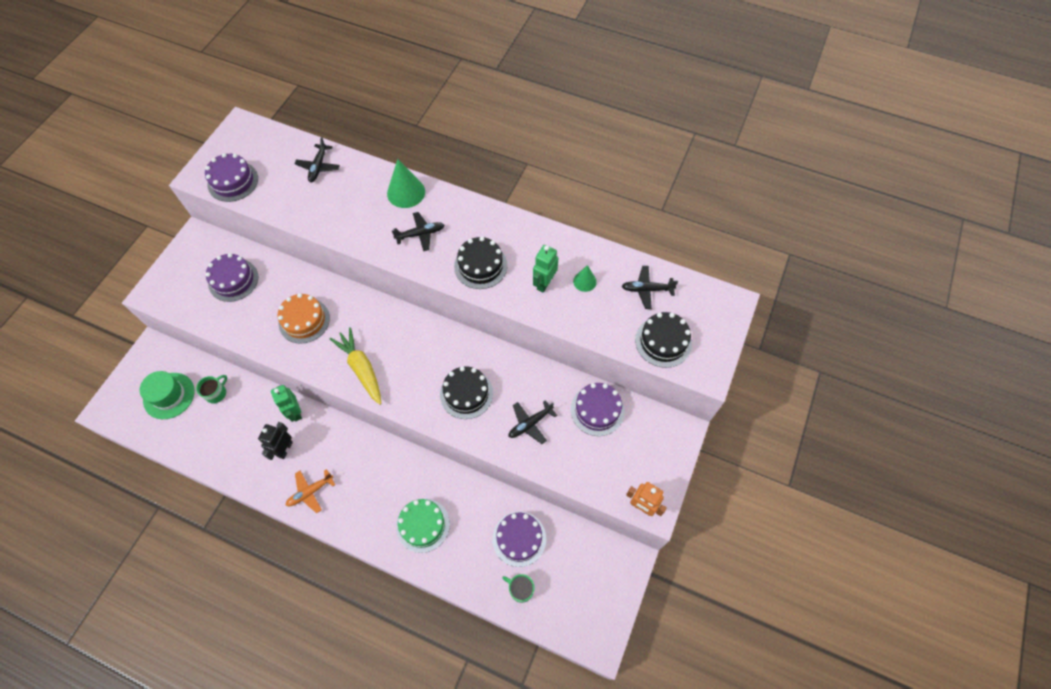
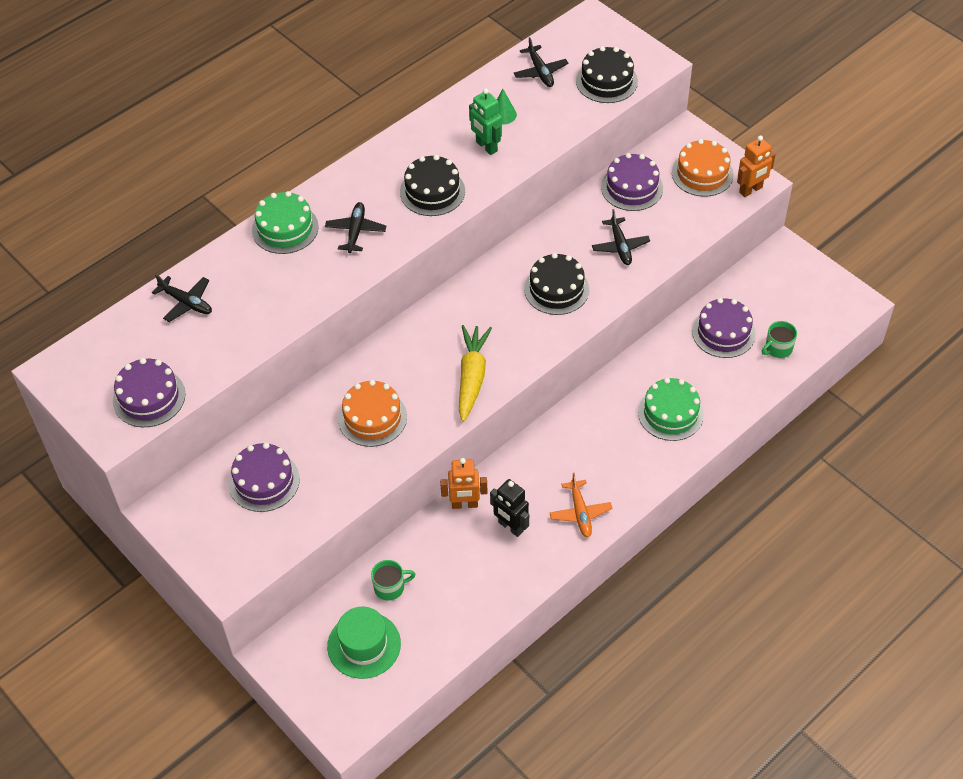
camera: 65 degrees left, 10 degrees down
(216, 393) = (390, 587): green mug -> green mug turned 105 degrees clockwise
(295, 412) = (464, 504): green robot -> orange robot
(361, 368) = (472, 376): yellow carrot -> yellow carrot turned 105 degrees clockwise
(406, 192) = (285, 228): green cone -> green cake
(640, 460) = (702, 173): none -> orange cake
(646, 289) = (540, 72): black plane -> black plane turned 45 degrees counterclockwise

